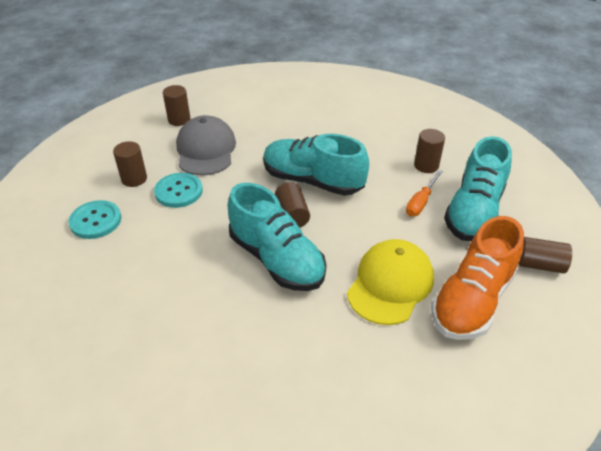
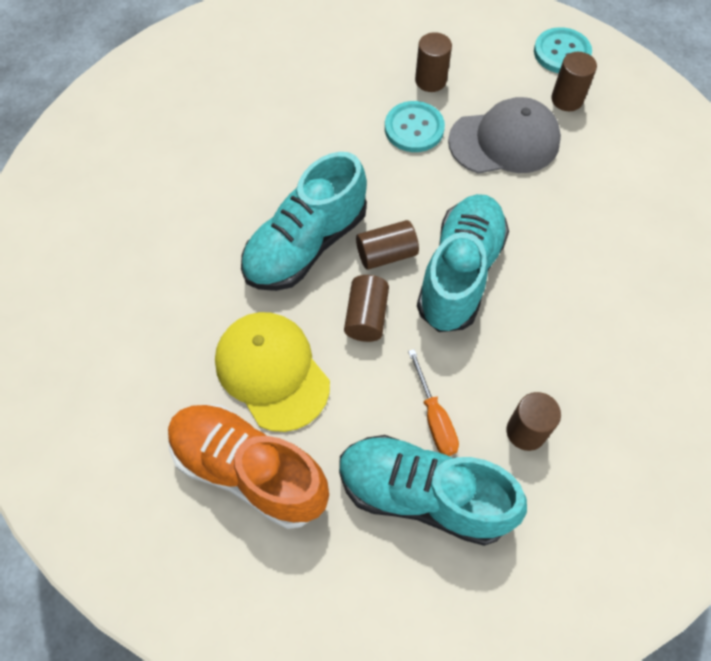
camera: 85 degrees right, 20 degrees up
(95, 221) = (353, 64): turquoise button -> turquoise button (561, 52)
(390, 284) = (272, 371): yellow cap -> yellow cap turned 150 degrees counterclockwise
(421, 202) = (434, 418): orange screwdriver -> orange screwdriver turned 135 degrees counterclockwise
(539, 264) = (318, 576): brown cylinder -> brown cylinder (366, 316)

